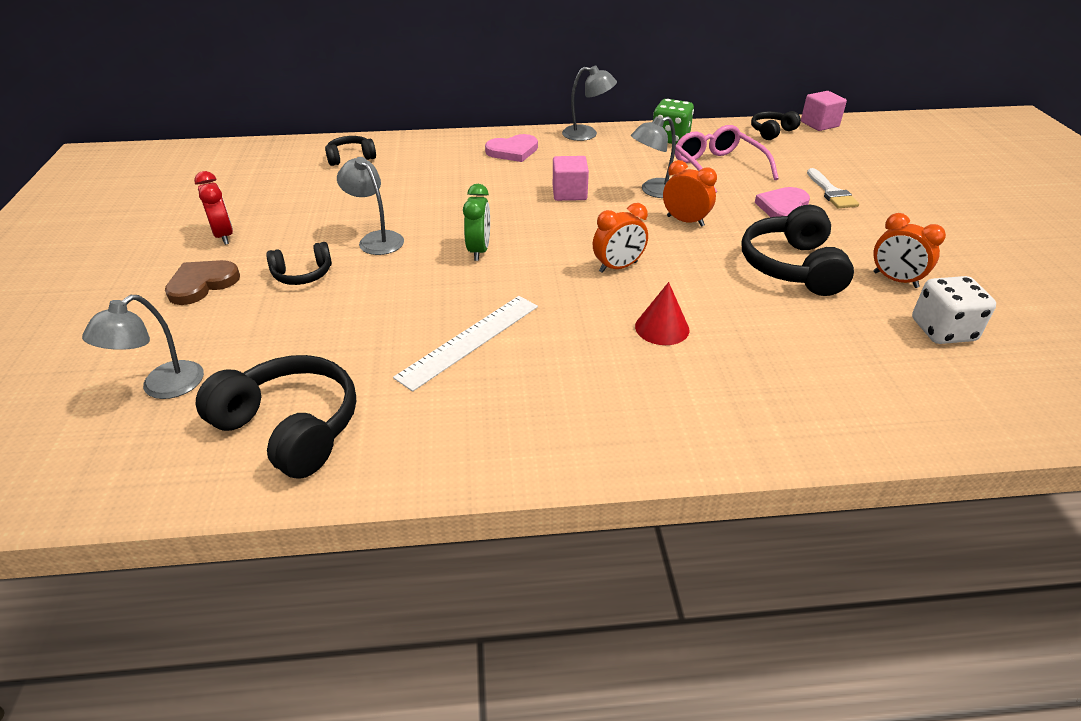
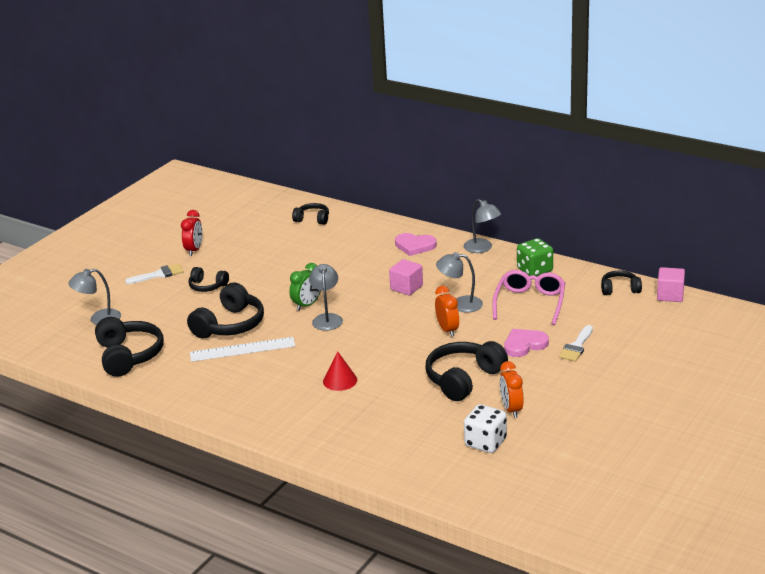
camera: 40 degrees right, 10 degrees down
(202, 284) = (159, 274): brown heart -> white brush
(376, 239) = (264, 279): grey lamp -> grey lamp (327, 318)
(405, 314) = (230, 325): none -> black headphones
(618, 267) = (366, 342): orange clock -> none

